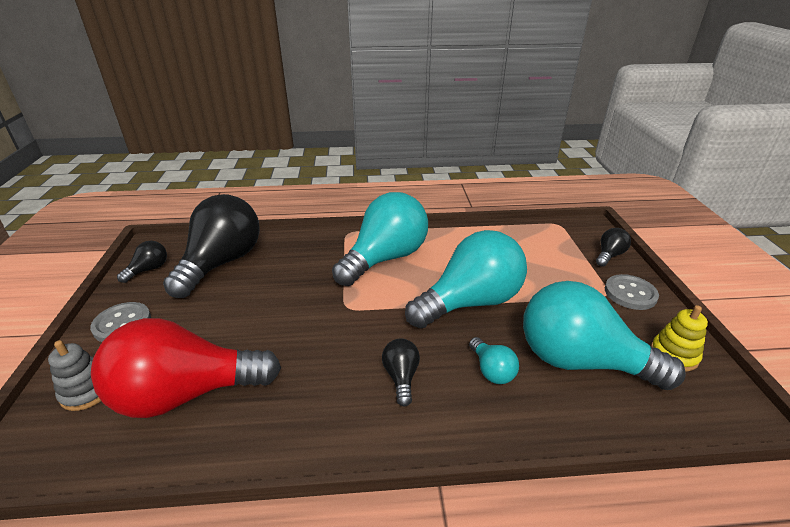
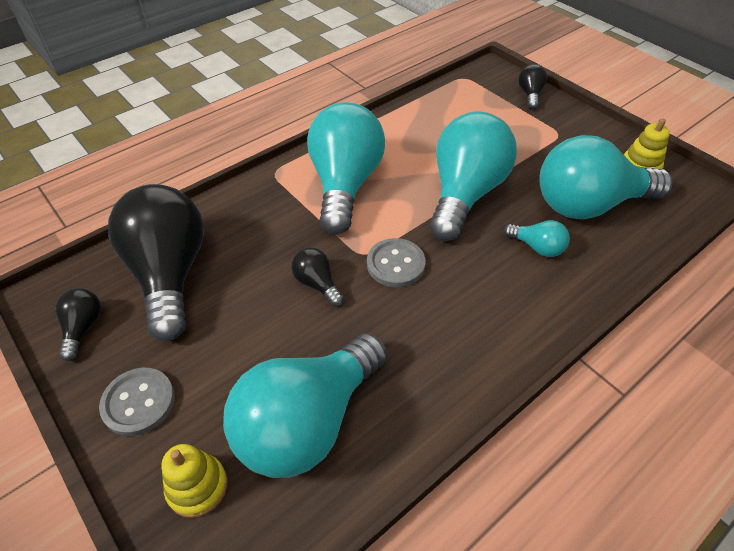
camera: 35 degrees left, 15 degrees up
(87, 391) = (197, 487): grey stacking toy -> yellow stacking toy
(186, 393) = (307, 421): red light bulb -> turquoise light bulb
(401, 377) = (477, 292): black light bulb -> black light bulb (317, 284)
(630, 293) = (573, 126): grey button -> grey button (395, 264)

